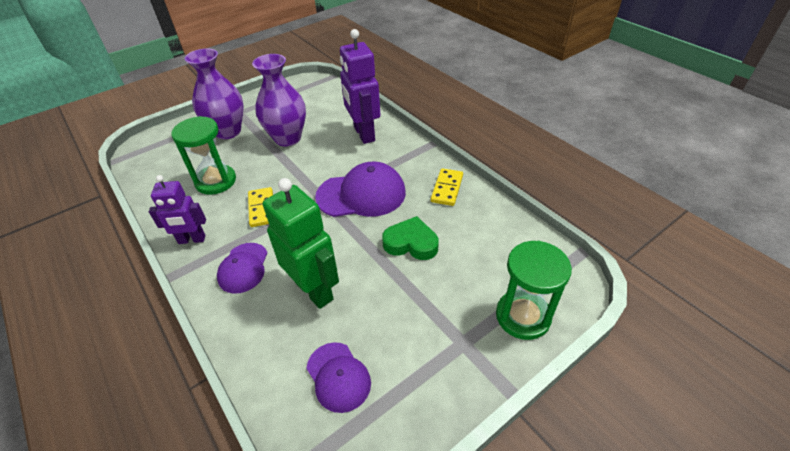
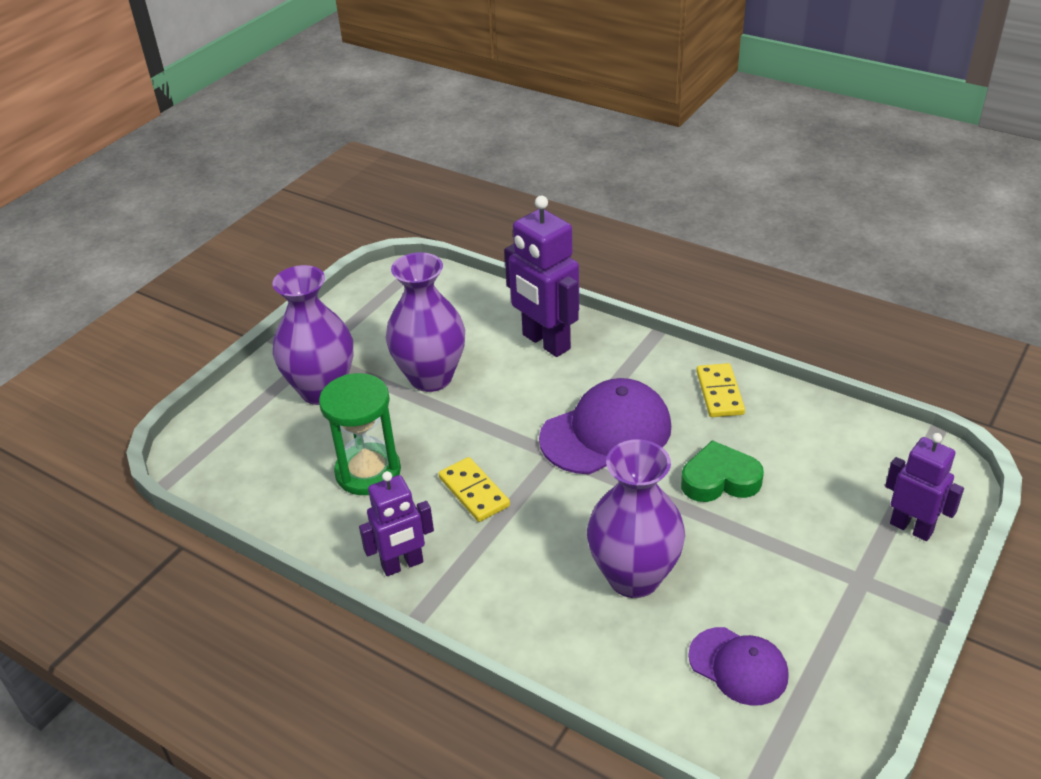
camera: 20 degrees left, 5 degrees down
(243, 268) = (512, 579): purple cap -> none
(314, 290) = (634, 577): green robot -> purple vase
(523, 316) = (911, 528): green hourglass -> purple robot

